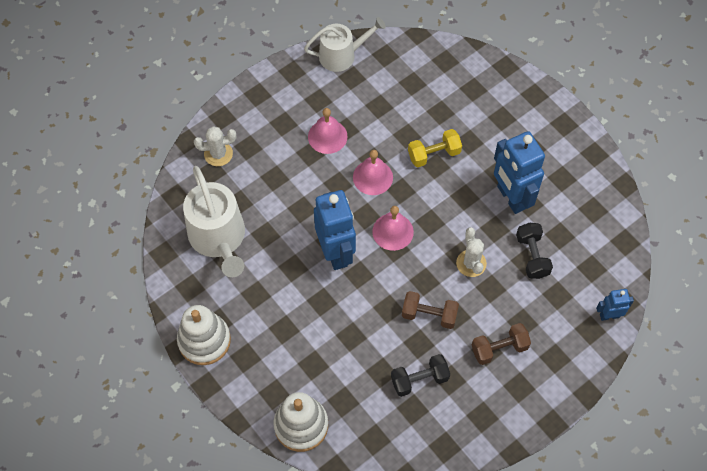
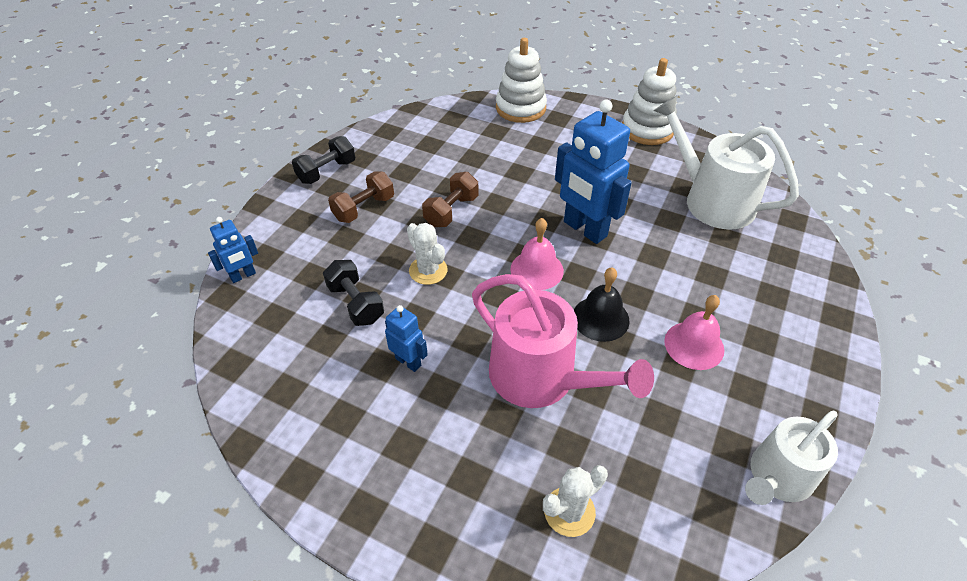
camera: 155 degrees right, 15 degrees down
(218, 154) = (796, 274): white cactus -> white cactus (569, 511)
(372, 177) = (600, 318): pink bell -> black bell
(419, 379) = (434, 163): black dumbbell -> black dumbbell (326, 171)
(429, 315) = (451, 211): brown dumbbell -> brown dumbbell turned 45 degrees counterclockwise
(434, 154) = (541, 378): yellow dumbbell -> pink watering can
(511, 197) = (408, 361): blue robot -> blue robot, size x0.50

